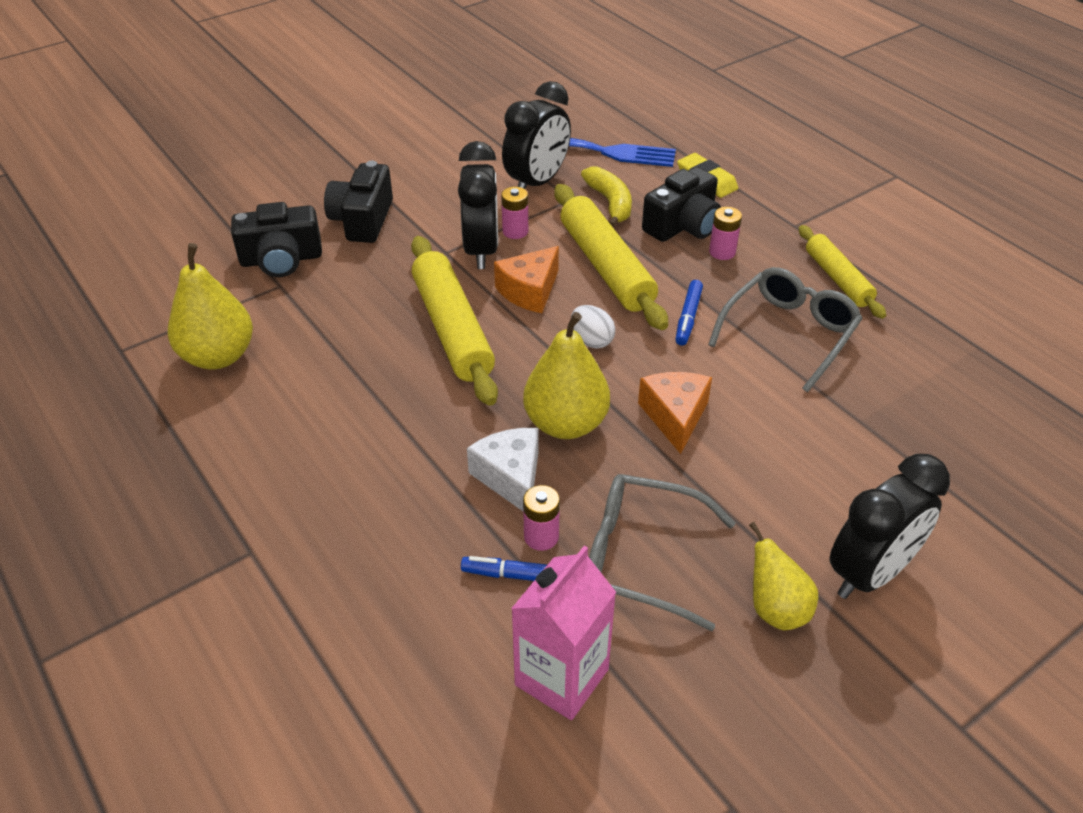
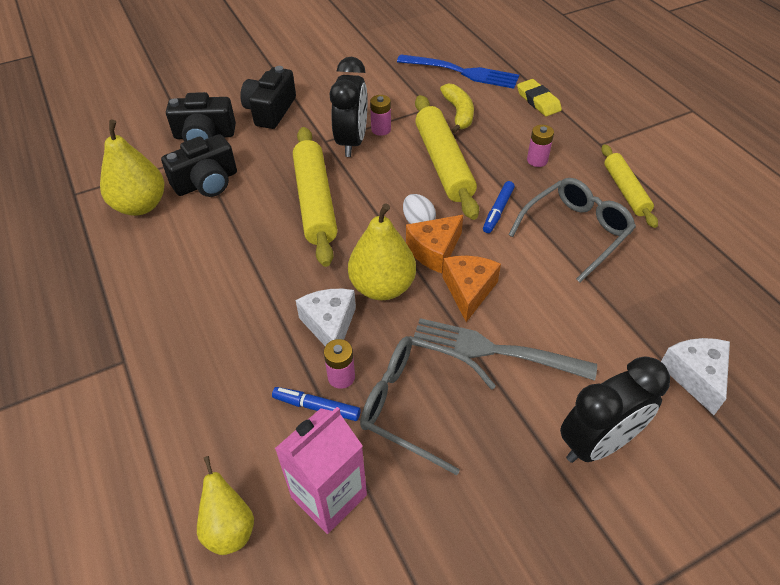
camera: 10 degrees right, 5 degrees up
(529, 291) = (380, 177): orange cheese -> orange cheese (434, 251)
(537, 182) = (406, 92): black clock -> none
(683, 225) = (511, 136): black camera -> black camera (207, 182)
(724, 483) = (495, 350): none -> grey fork
(775, 609) = (513, 463): yellow pear -> yellow pear (229, 528)
(965, 484) = (695, 376): none -> white cheese

